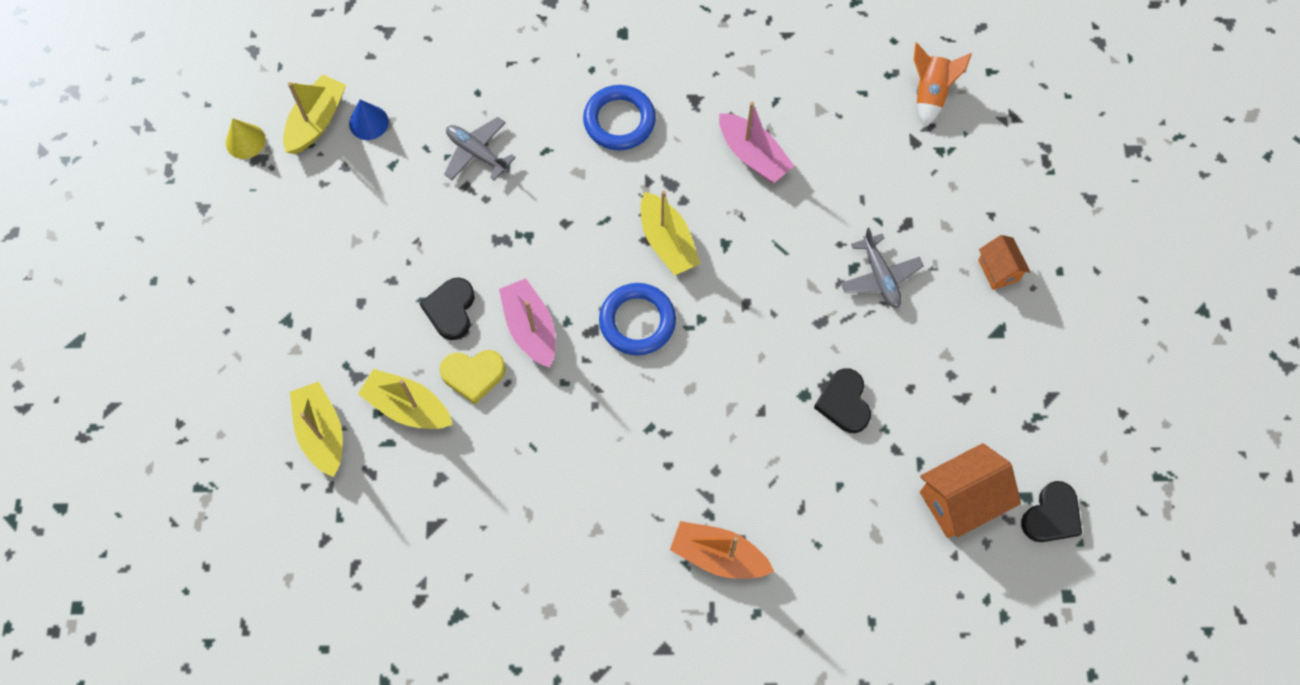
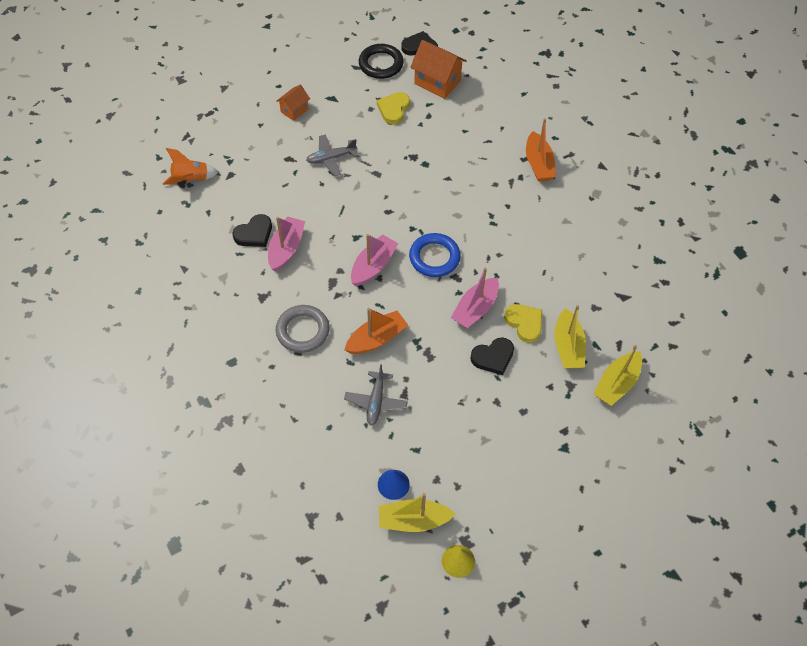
camera: 120 degrees left, 10 degrees down
(559, 194) = (376, 339): none -> orange boat
(619, 121) = (303, 331): blue ring -> grey ring
(667, 242) = (373, 266): yellow boat -> pink boat
(844, 403) = (417, 146): black heart -> black heart (254, 233)
(880, 276) = (331, 158): grey plane -> grey plane turned 150 degrees counterclockwise
(934, 406) = (393, 109): none -> yellow heart
(1040, 436) = (381, 64): none -> black ring

